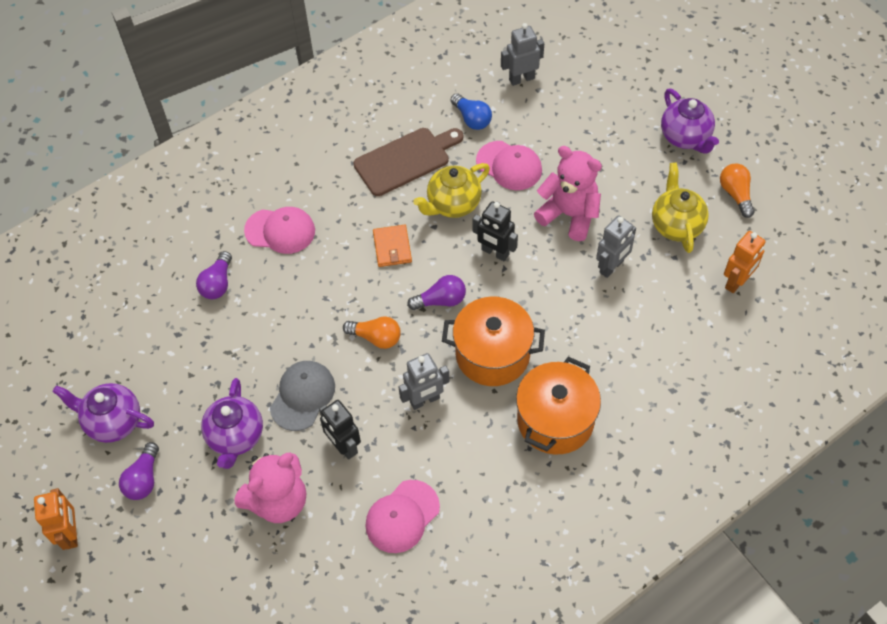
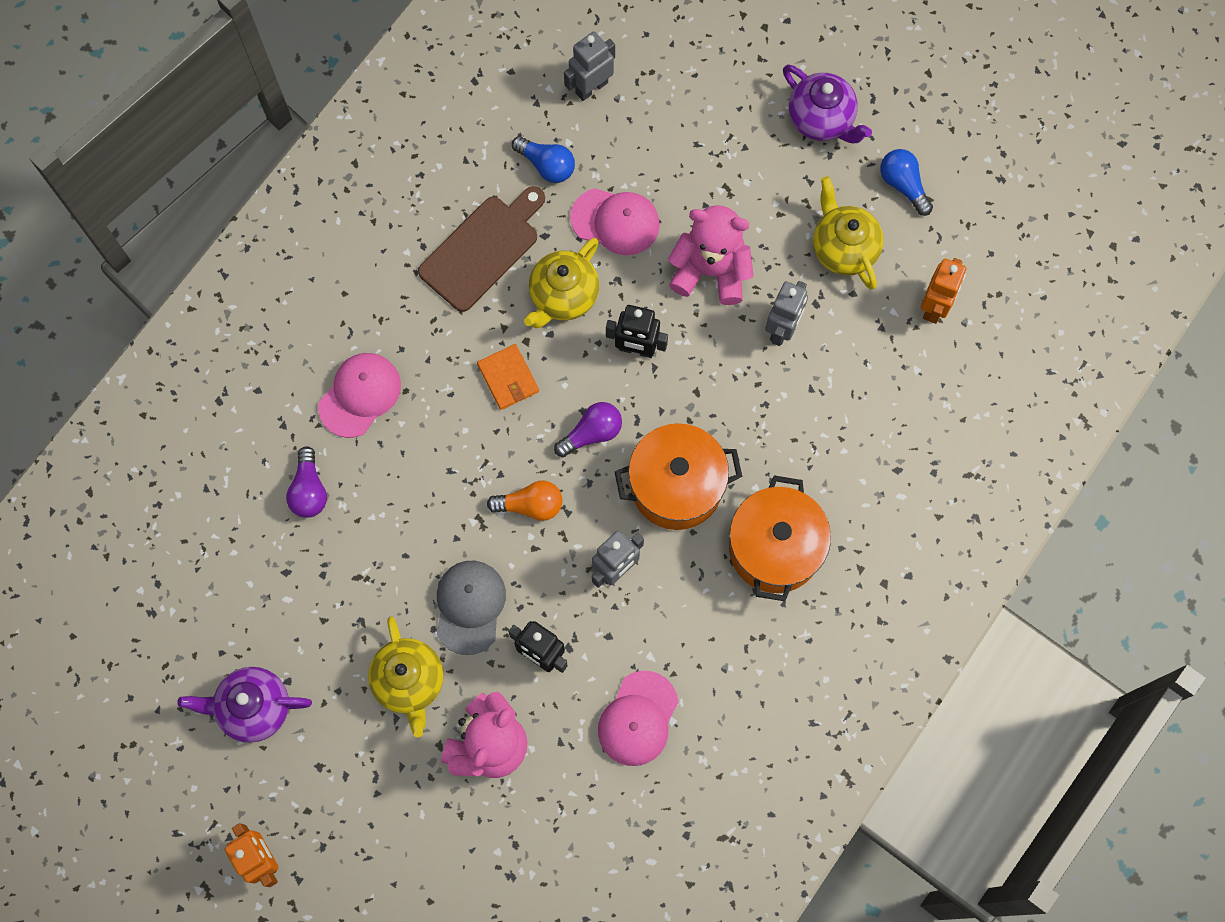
camera: 20 degrees left, 15 degrees up
(144, 479) = (320, 767): purple light bulb -> none
(236, 437) = (409, 682): purple teapot -> yellow teapot
(280, 231) = (360, 395): pink cap -> pink cap turned 45 degrees counterclockwise
(735, 194) = (903, 185): orange light bulb -> blue light bulb

